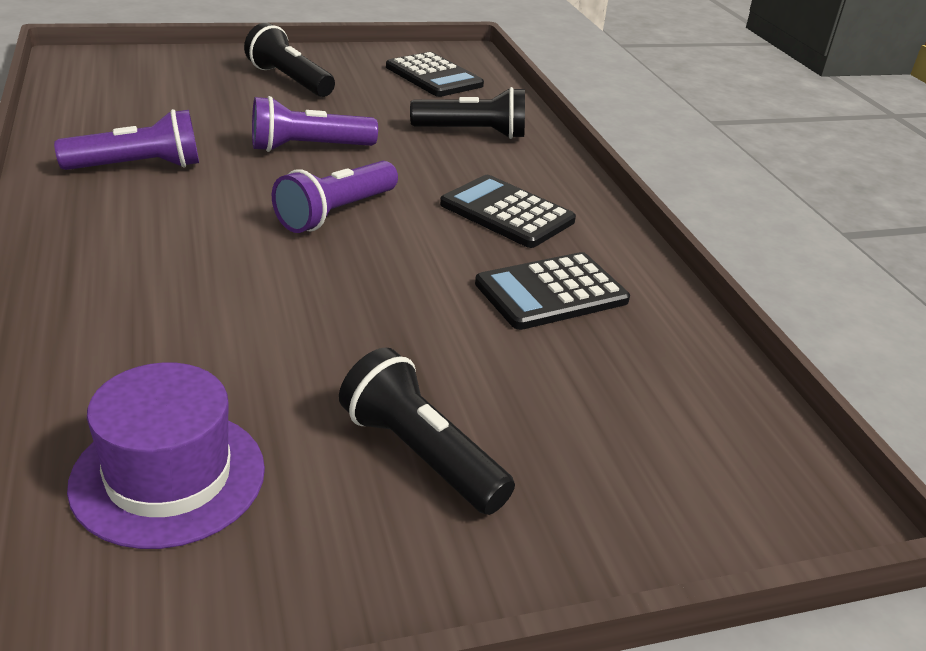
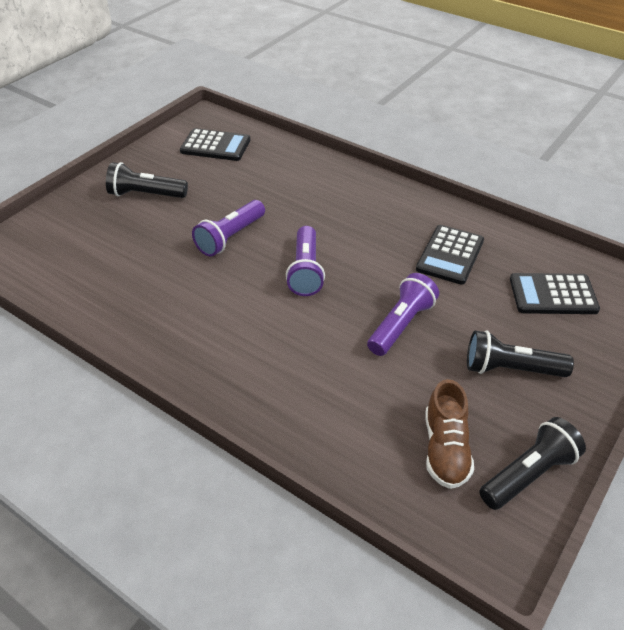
camera: 35 degrees left, 10 degrees up
(138, 166) = (167, 306): purple flashlight -> purple flashlight (401, 325)
(168, 476) = (445, 449): purple hat -> brown shoe
(472, 132) = (290, 177): black flashlight -> black flashlight (528, 474)
(507, 213) = (374, 220): black calculator -> black calculator (553, 295)

